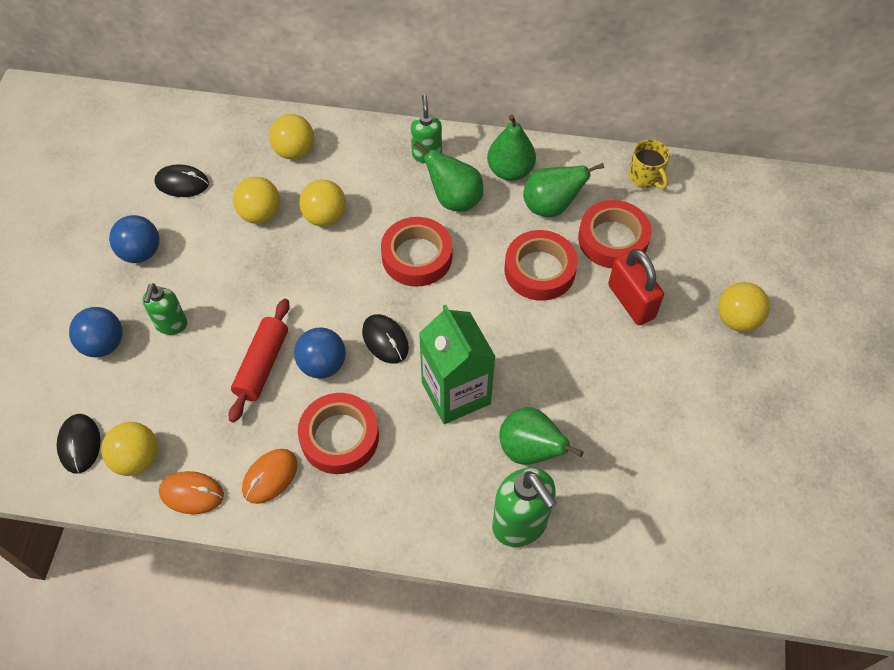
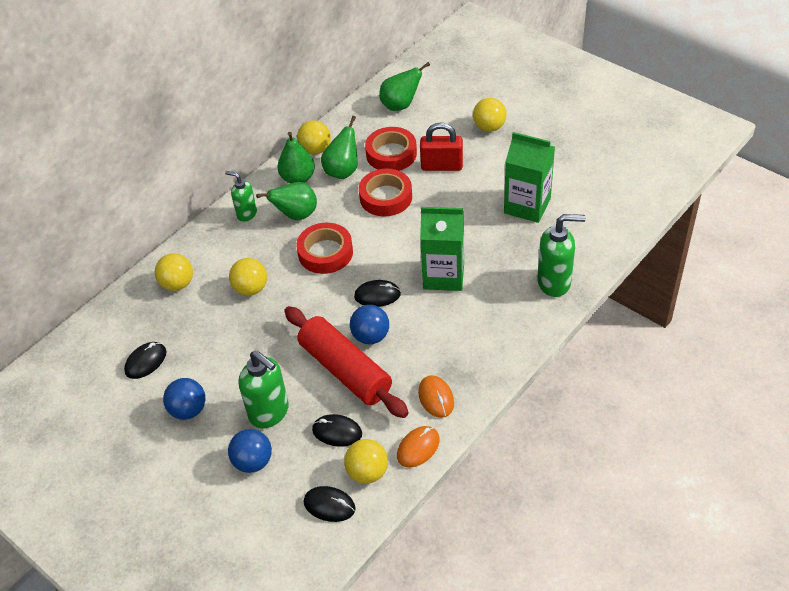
camera: 55 degrees left, 10 degrees down
(171, 325) = (269, 413): green soap dispenser -> green soap dispenser, size x1.60
(176, 401) = (337, 432): none -> black mouse
(260, 214) = (216, 324): yellow ball -> yellow ball (315, 150)
(262, 365) = (345, 370): red rolling pin -> red rolling pin, size x1.59
(339, 437) = (433, 348): red tape -> none
(530, 450) = (509, 257): green pear -> green pear (400, 105)
(630, 430) = (527, 206): none -> green carton
(646, 176) = (358, 119): yellow mug -> none

